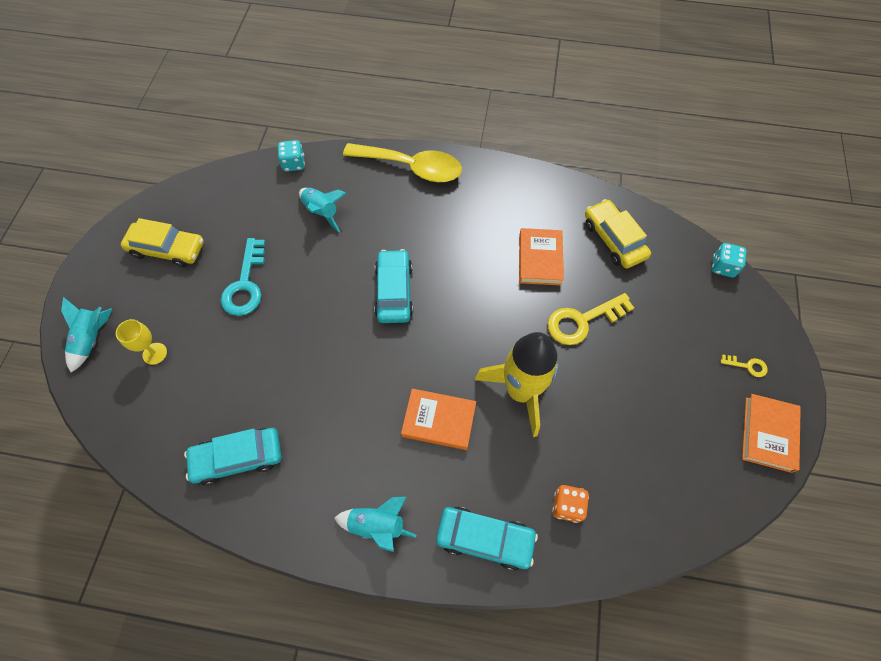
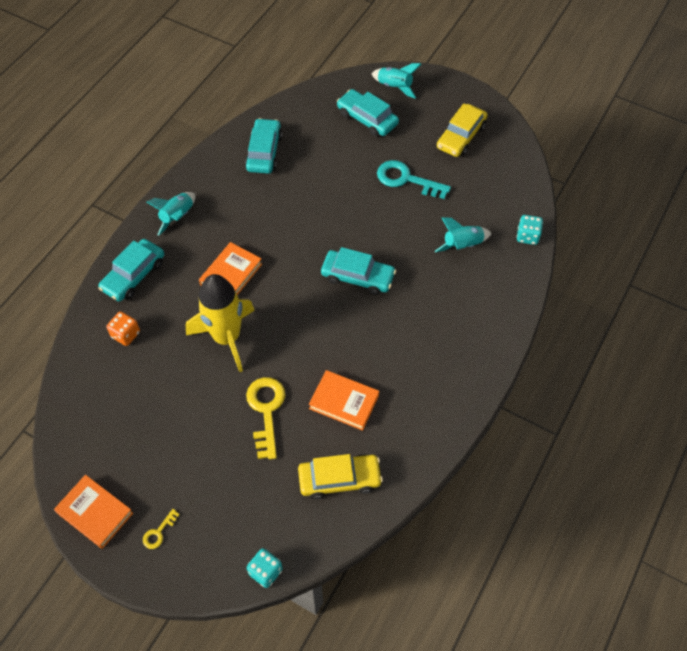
camera: 110 degrees right, 5 degrees down
(155, 353) = (367, 119): yellow goblet -> turquoise car
(412, 167) = (492, 330): yellow spoon -> none

